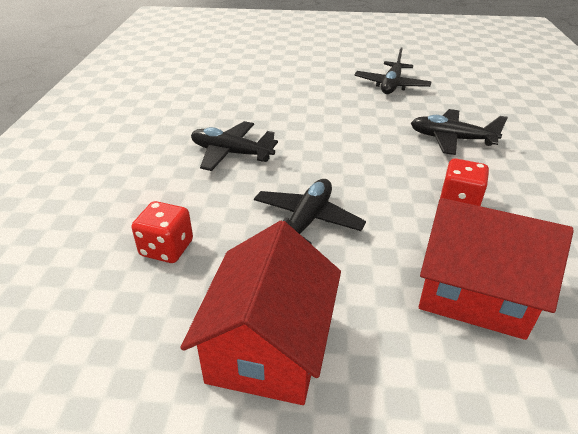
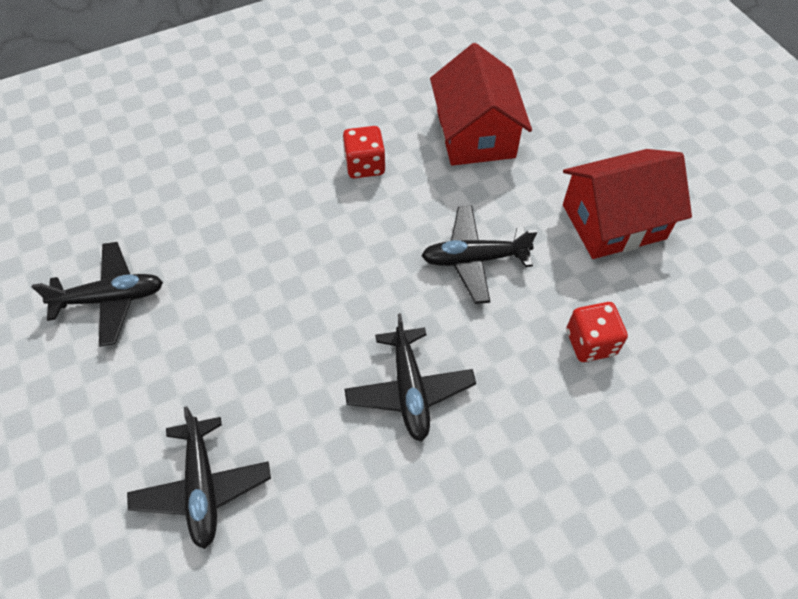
camera: 120 degrees left, 20 degrees up
(451, 139) = (245, 197): black plane -> black plane (202, 487)

